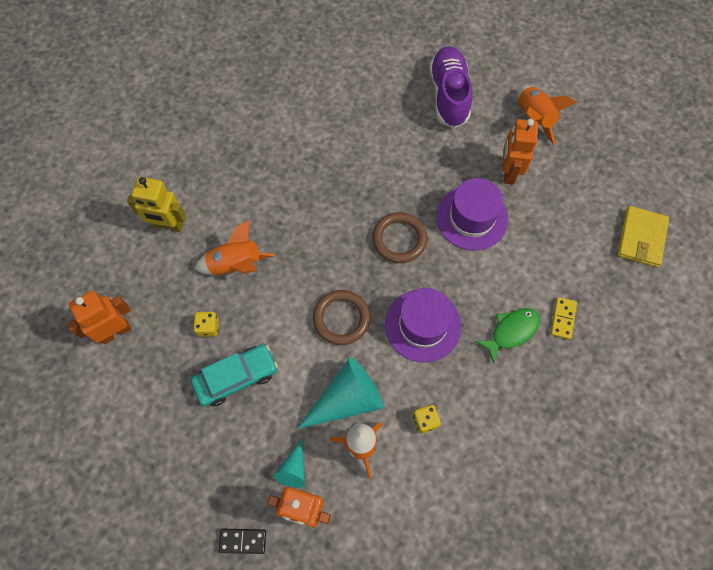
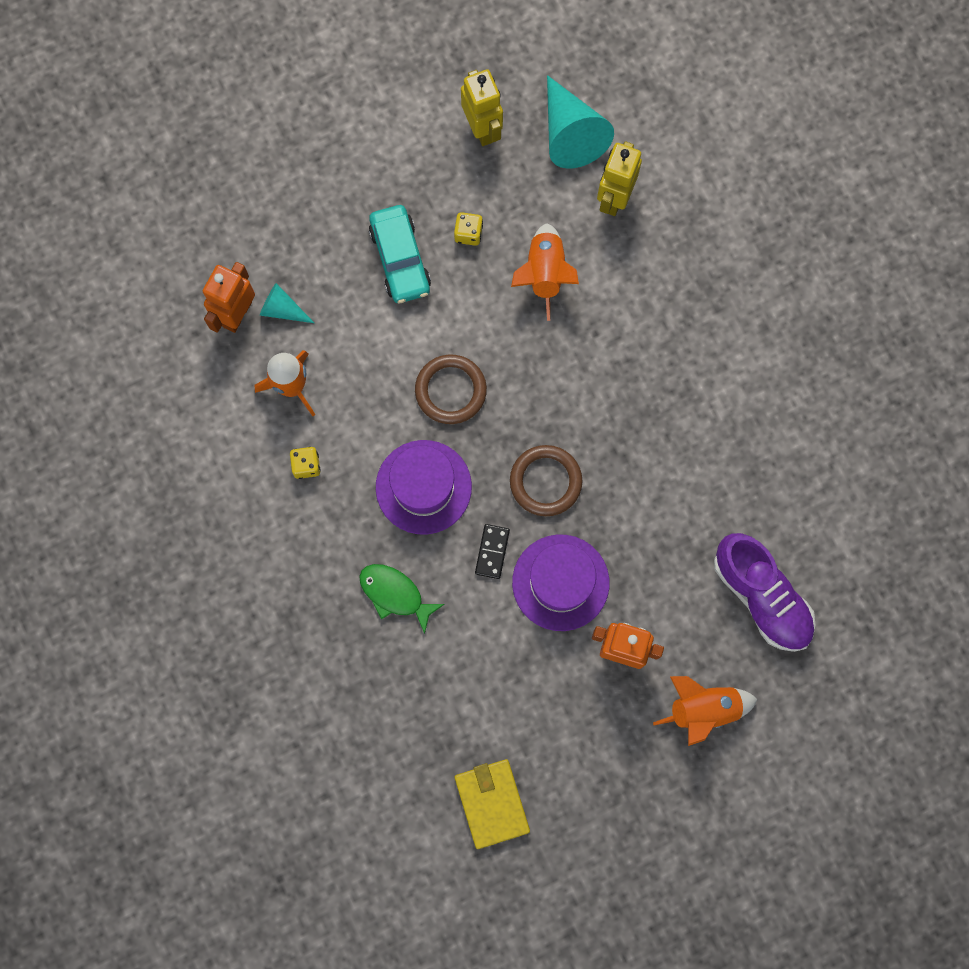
camera: 100 degrees right, 10 degrees up
(115, 332) = (482, 128): orange robot -> yellow robot
(242, 541) = (218, 246): black domino -> black domino (492, 552)
(346, 399) = (349, 380): turquoise cone -> turquoise cone (570, 133)
(449, 95) = (761, 596): purple shoe -> purple shoe turned 45 degrees clockwise
(511, 331) = (395, 594): green fish -> green fish turned 150 degrees clockwise
(563, 318) = (399, 664): yellow domino -> none
(641, 238) = (492, 803): yellow wallet -> yellow wallet turned 45 degrees clockwise

